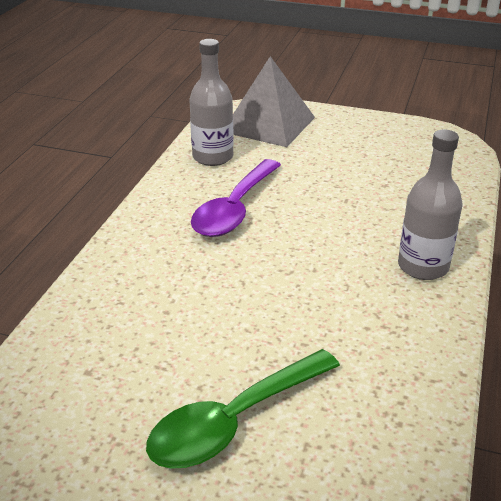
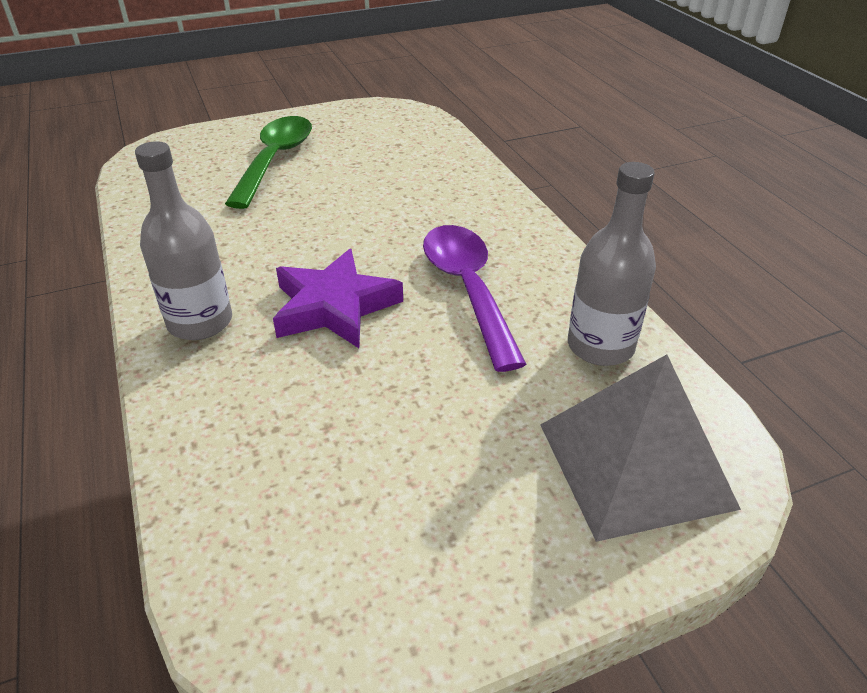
camera: 140 degrees right, 5 degrees up
(326, 236) = (334, 307): none -> purple star

